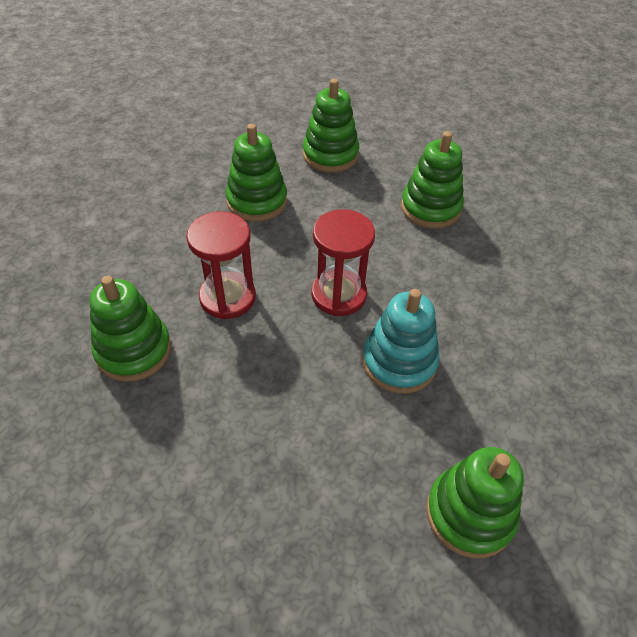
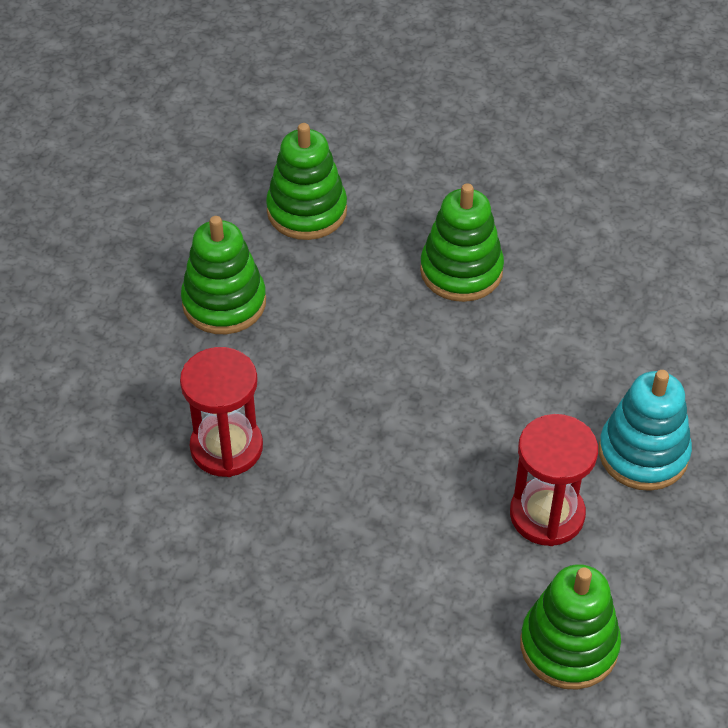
camera: 10 degrees left, 0 degrees up
(134, 351) = (131, 538): green stacking toy -> none
(338, 295) = (367, 417): red hourglass -> red hourglass (547, 514)
(399, 362) = (460, 490): turquoise stacking toy -> turquoise stacking toy (643, 453)

